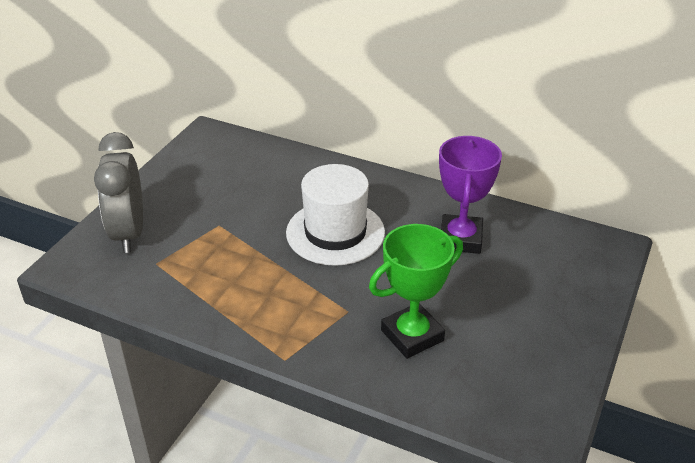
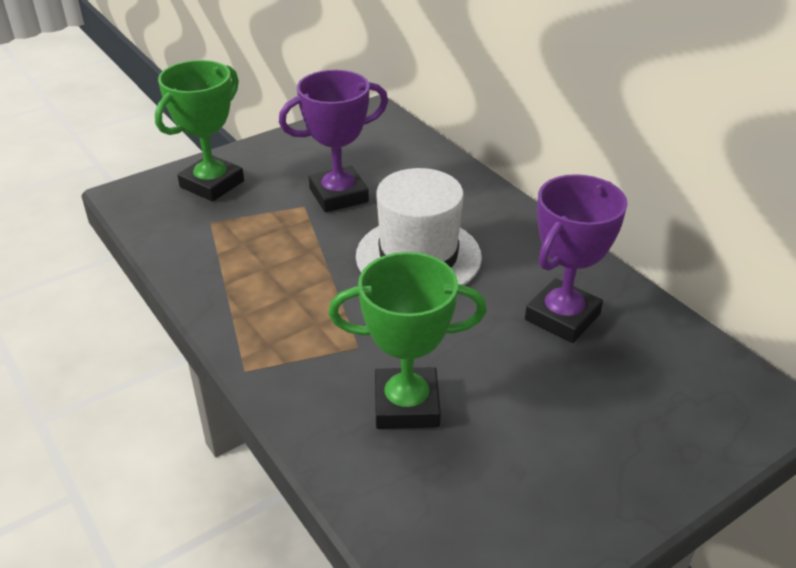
camera: 30 degrees right, 0 degrees up
(128, 233) = (212, 184): grey clock -> green trophy
(238, 207) = (338, 195): none -> purple trophy

